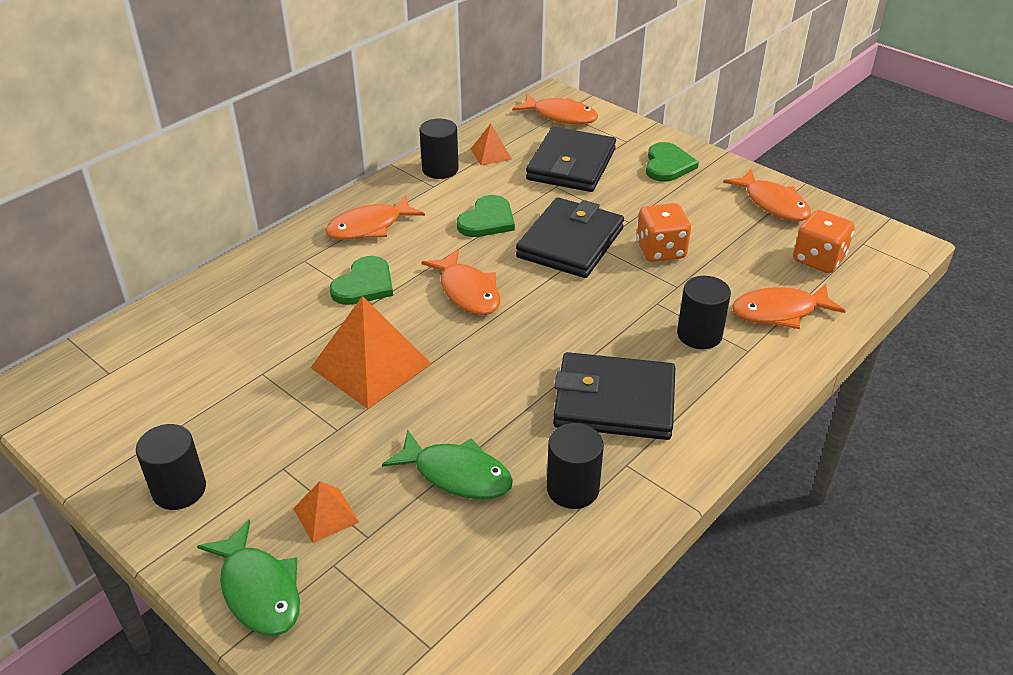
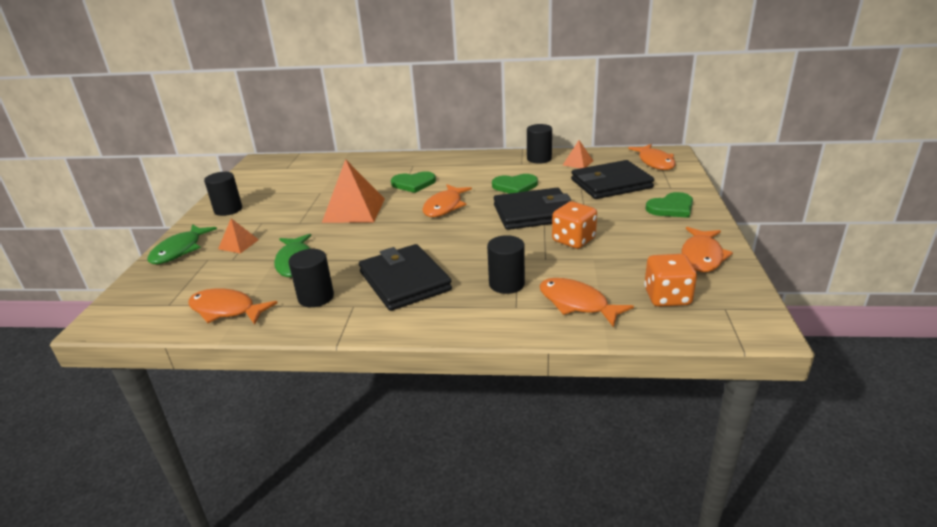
camera: 55 degrees right, 10 degrees down
(369, 227) = (461, 166): orange fish -> orange fish (226, 310)

